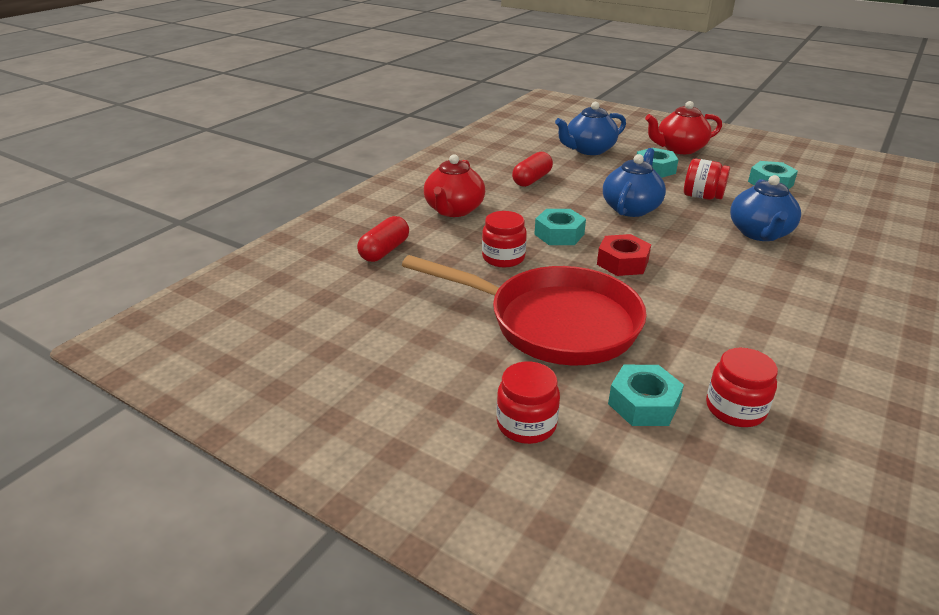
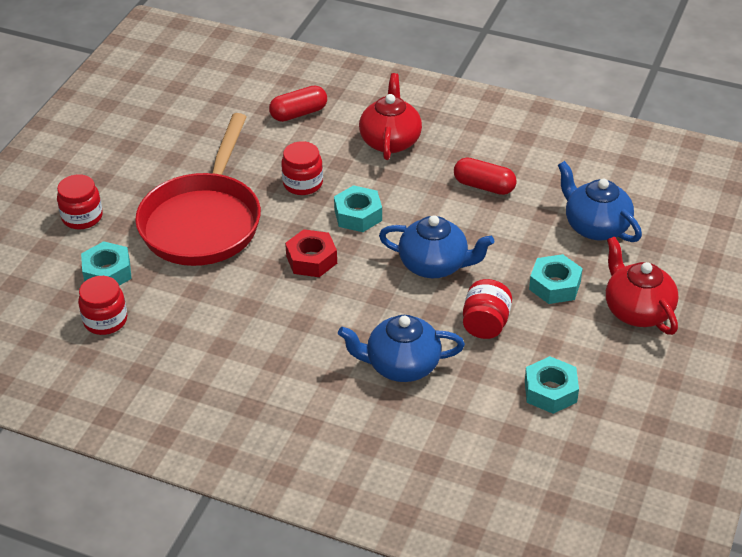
camera: 80 degrees right, 10 degrees up
(384, 251) = (298, 113): red capsule -> red capsule turned 45 degrees counterclockwise
(454, 210) = (390, 141): red teapot -> red teapot turned 90 degrees clockwise

